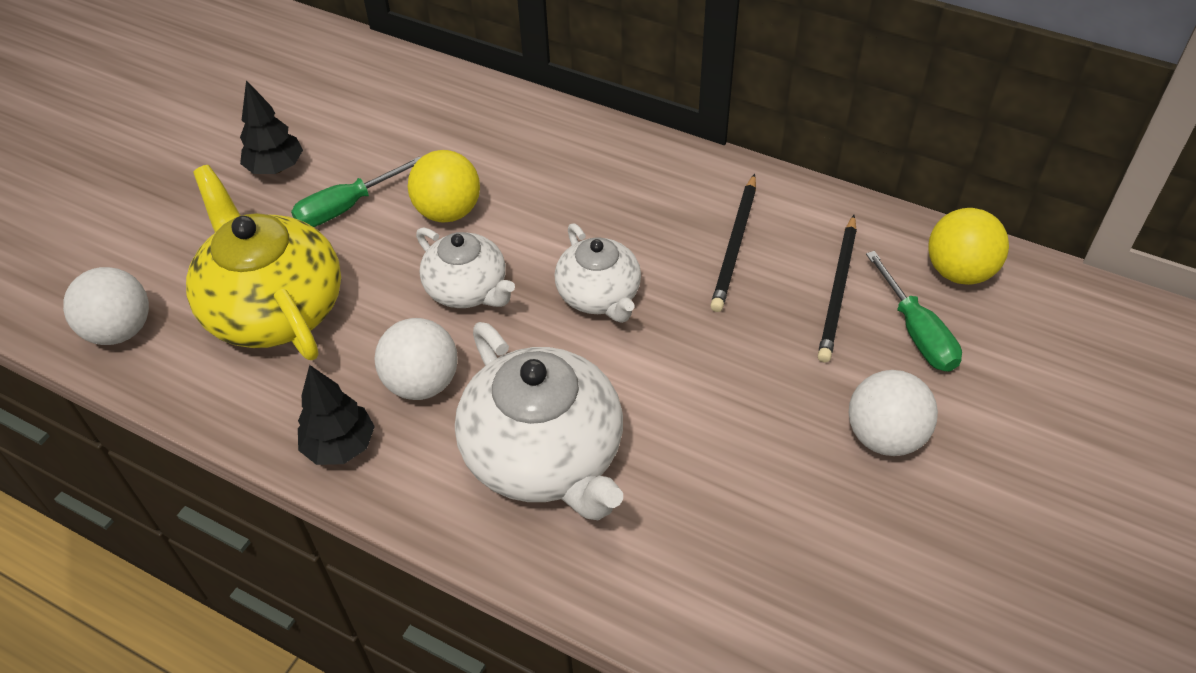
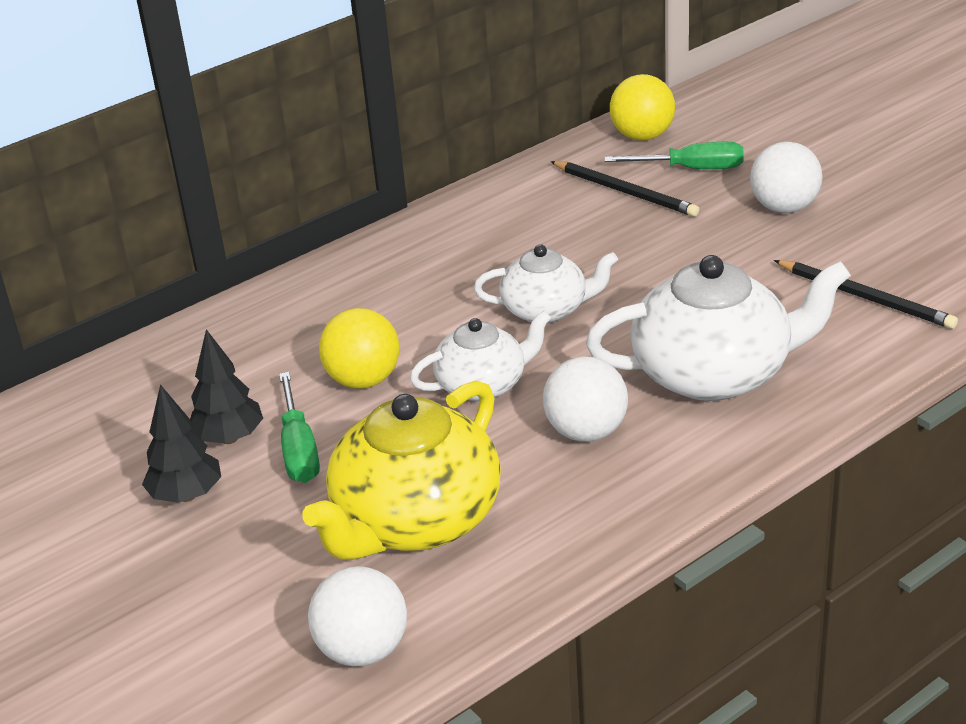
camera: 65 degrees left, 15 degrees down
(274, 308) = (415, 521): yellow teapot -> yellow teapot turned 45 degrees counterclockwise
(340, 446) = (636, 496): black tree -> black tree (229, 438)
(735, 245) = (538, 228): black pencil -> black pencil (866, 297)

